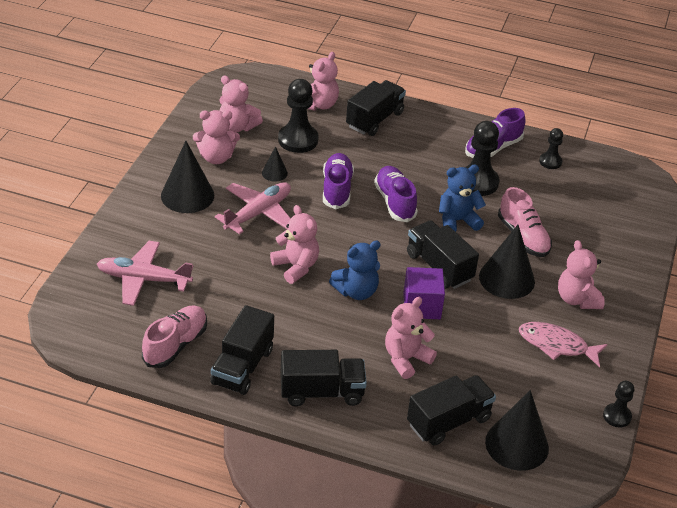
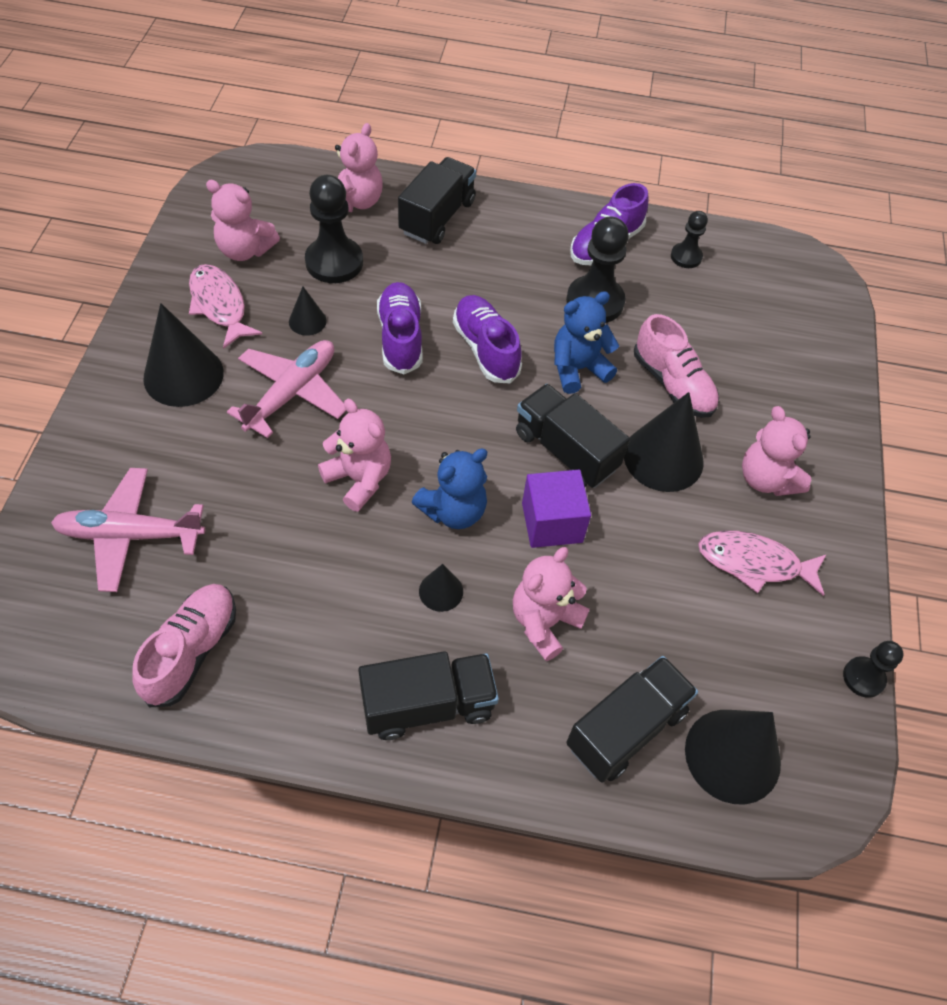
camera: 10 degrees left, 15 degrees up
(216, 157) = (219, 305): pink teddy bear -> pink fish
(242, 366) = (300, 676): black truck -> none
(340, 334) = (441, 591): none -> black cone

